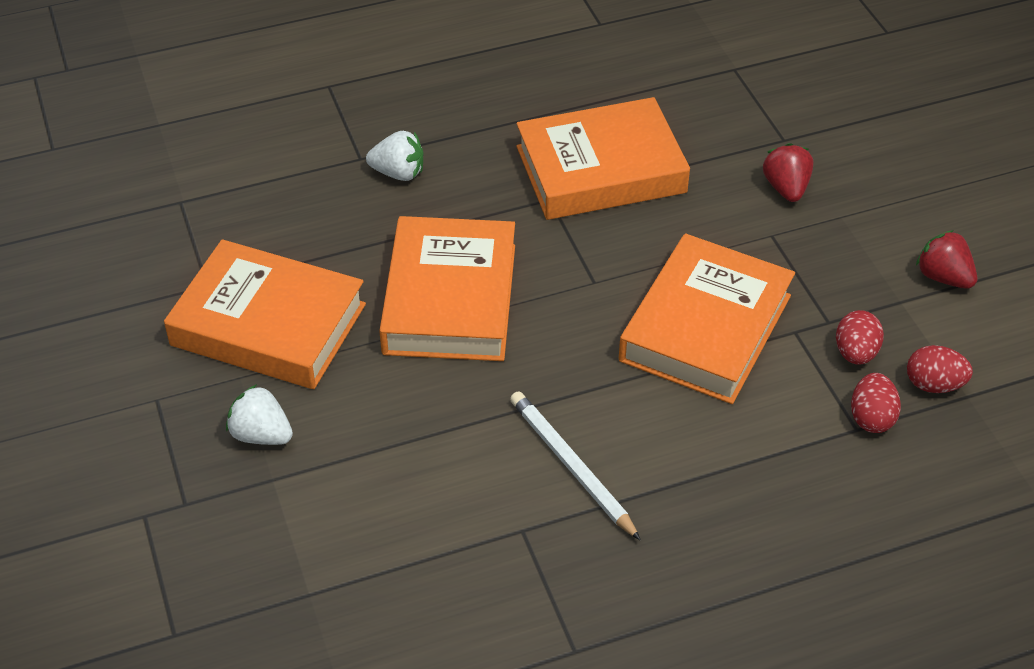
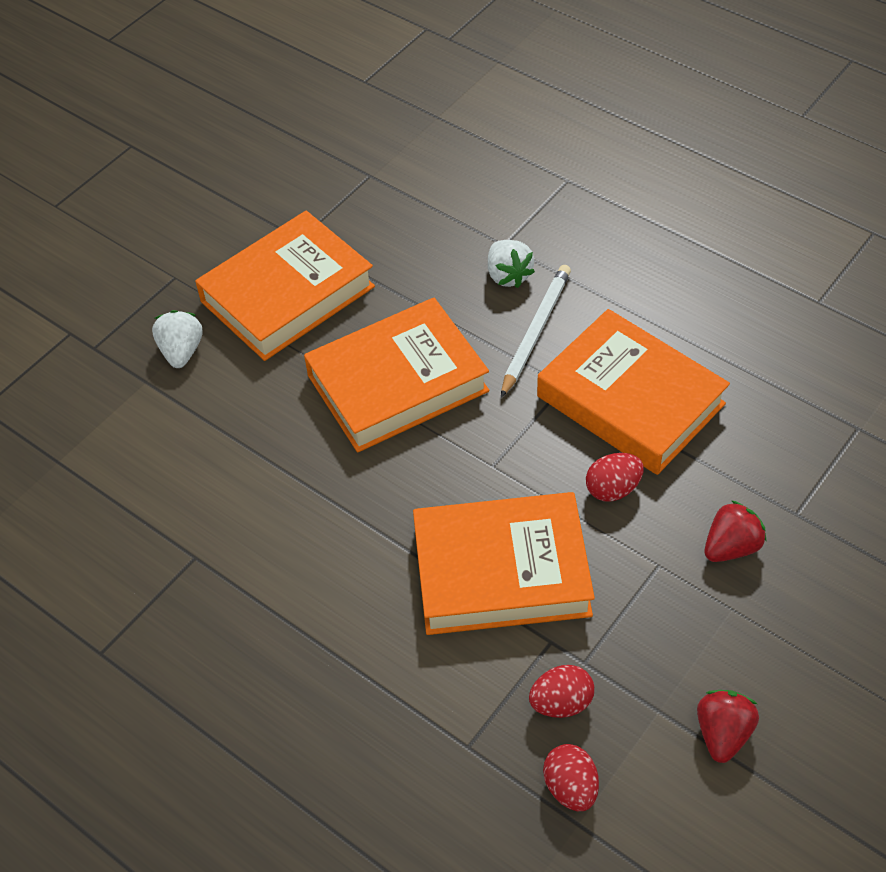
camera: 60 degrees right, 5 degrees up
(268, 325) = (287, 294): orange book -> orange book turned 60 degrees clockwise
(572, 466) = (280, 556): white pencil -> white pencil (536, 332)
(871, 418) = (490, 752): red egg -> red egg (613, 489)

